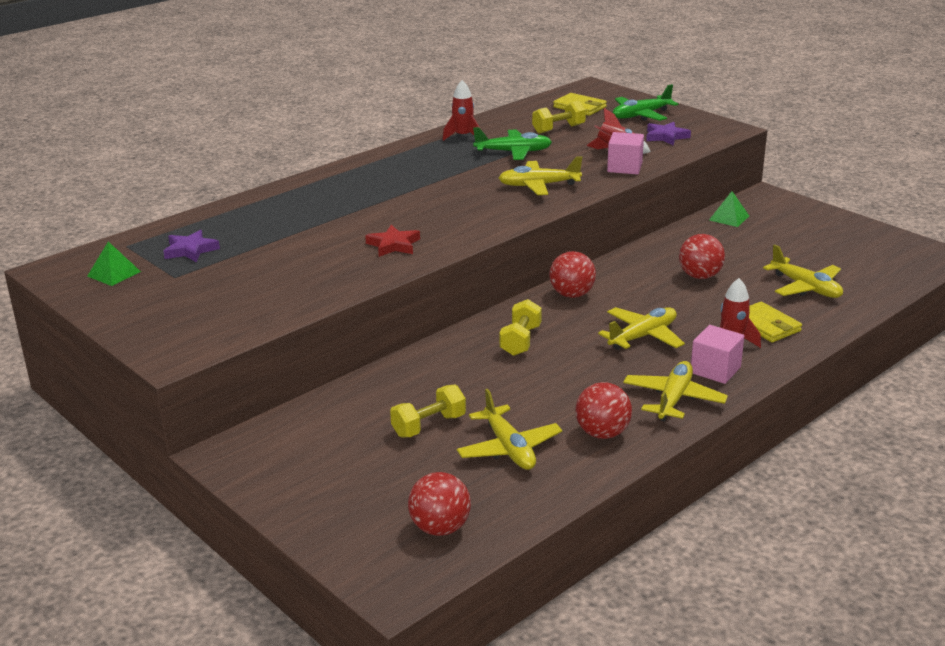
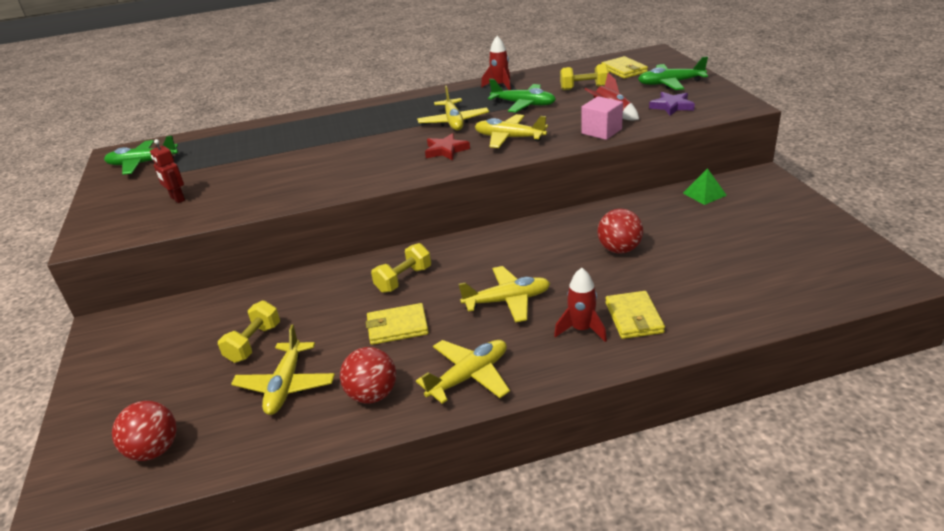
camera: 30 degrees right, 5 degrees up
(114, 274) = (142, 163): green pyramid -> green plane
(190, 250) = (207, 153): purple star -> none
(226, 299) = (177, 199): none -> red robot
(393, 245) = (339, 174): red star -> red star (446, 150)
(429, 426) = (254, 343): yellow dumbbell -> yellow dumbbell turned 60 degrees counterclockwise
(562, 379) = (397, 327): none -> yellow wallet
(572, 295) = (489, 244): red ball -> none
(715, 370) = (538, 355): pink cube -> none
(805, 287) = (714, 284): yellow plane -> yellow plane (453, 122)

